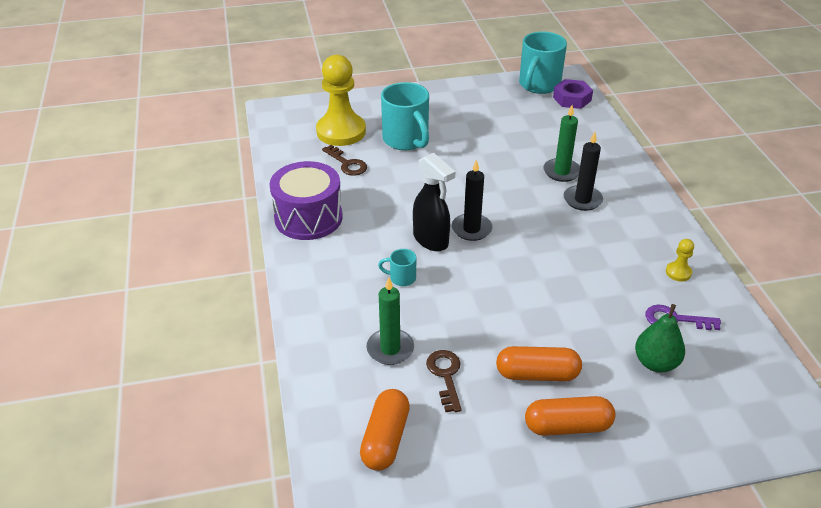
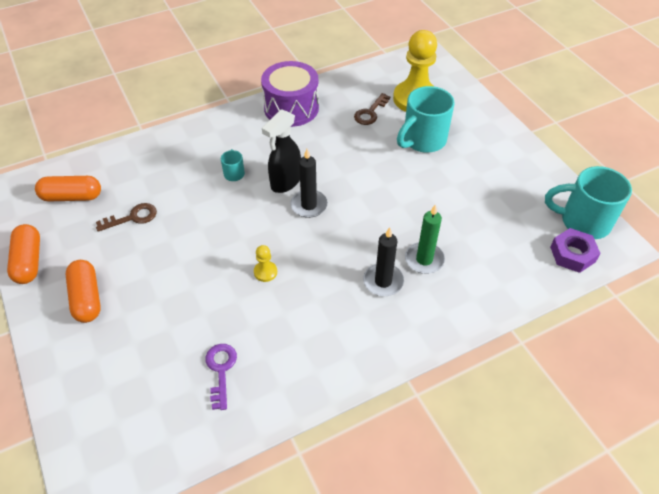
camera: 75 degrees right, 10 degrees up
(390, 349) = (156, 182): green candle -> none
(537, 374) = (139, 272): orange capsule -> orange capsule (29, 261)
(655, 363) = (162, 356): green pear -> none
(678, 272) = (291, 371): yellow pawn -> yellow pawn (265, 272)

